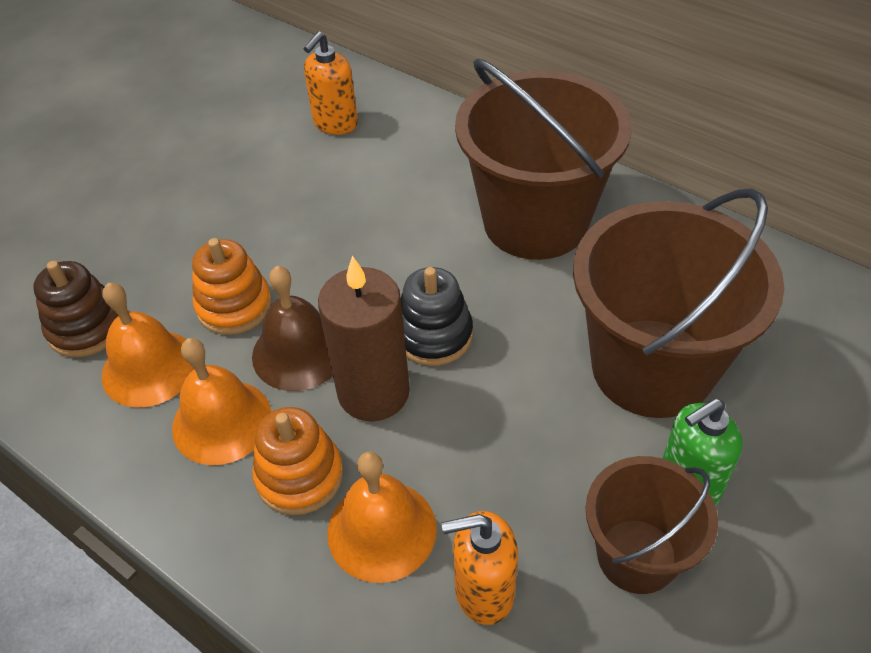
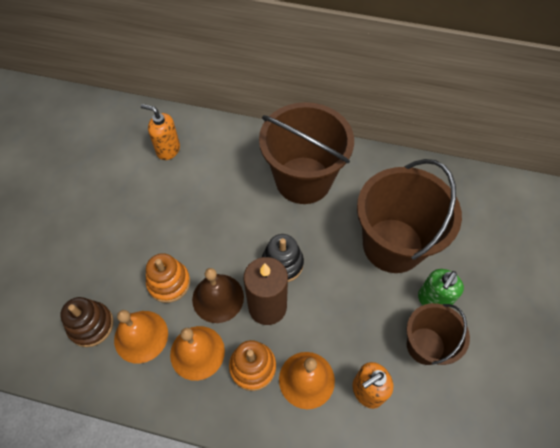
camera: 25 degrees left, 10 degrees up
(335, 124) = (168, 150): orange soap dispenser -> orange soap dispenser turned 105 degrees clockwise

